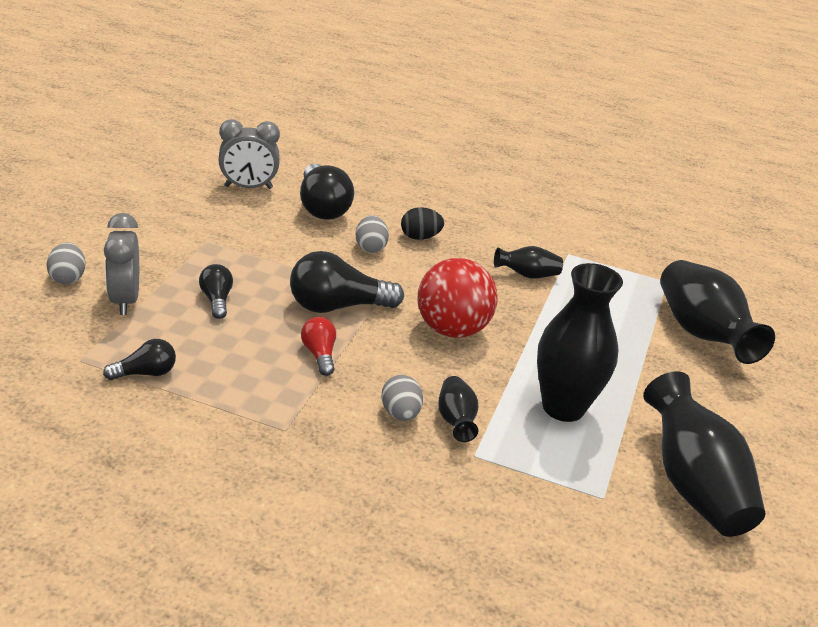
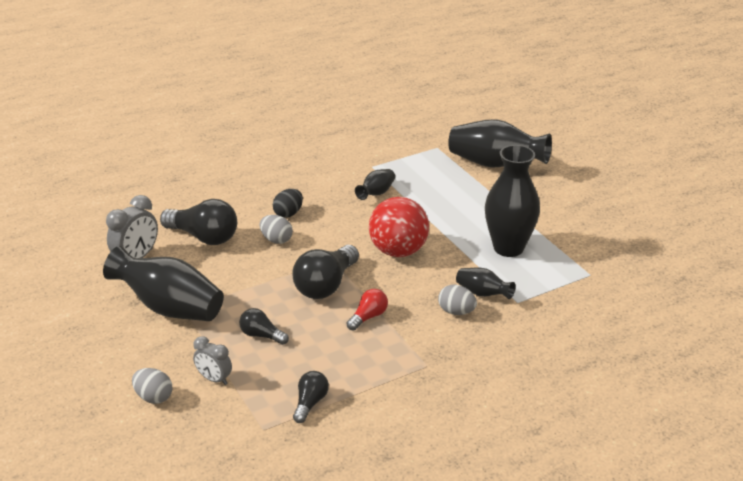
camera: 45 degrees left, 0 degrees up
(125, 300) = (214, 379): grey clock -> grey clock, size x0.64
(319, 355) = (368, 317): red light bulb -> red light bulb turned 105 degrees clockwise
(692, 485) = (606, 239): black vase -> black vase (169, 308)

